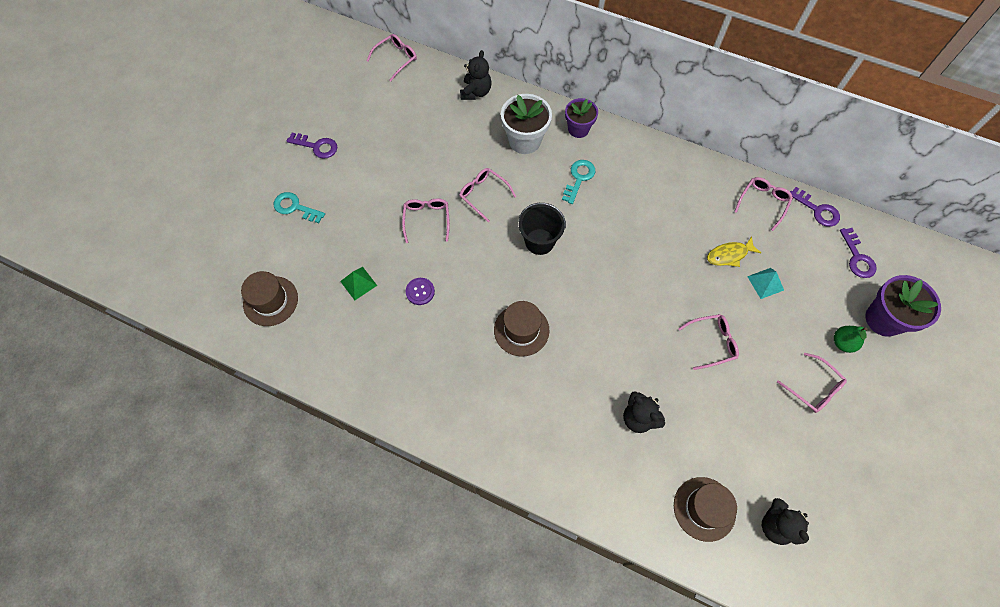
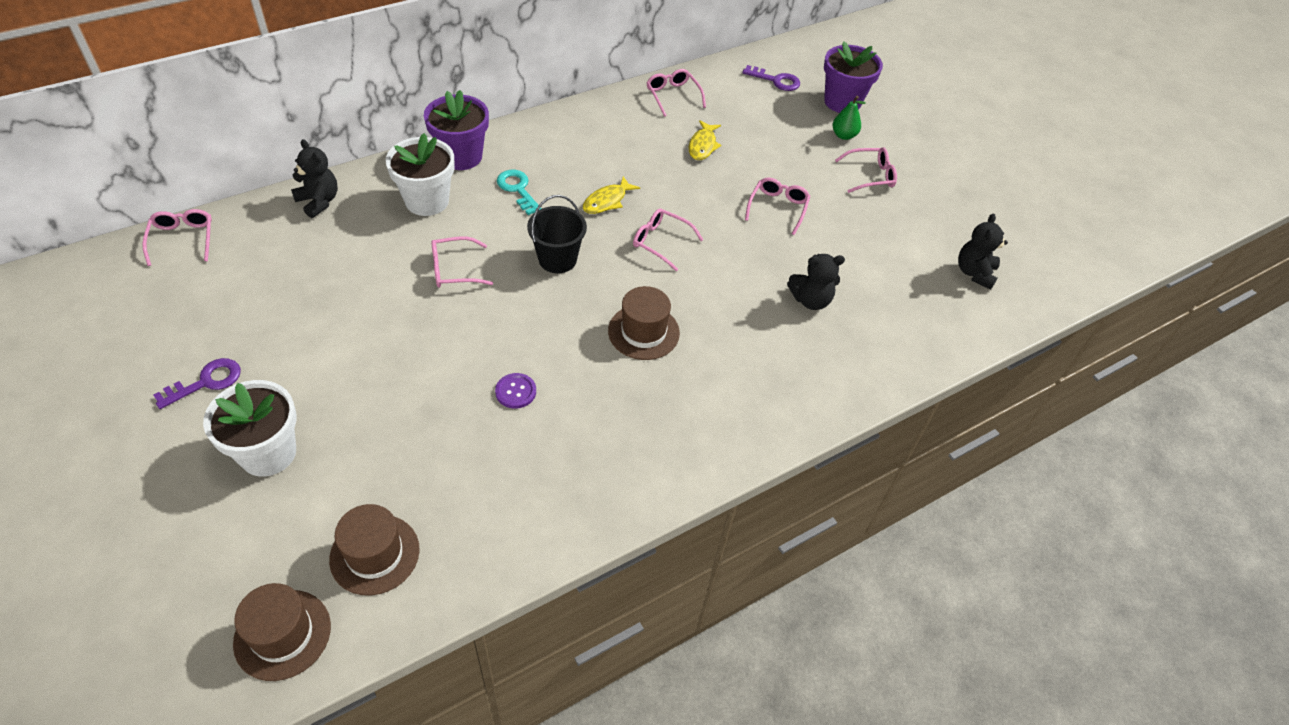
camera: 60 degrees left, 15 degrees down
(295, 207) = (268, 453): turquoise key -> white flower pot
(358, 283) = (445, 444): green pyramid -> none
(426, 220) = (431, 334): pink glasses -> pink glasses (661, 242)
(578, 129) = (461, 156): purple flower pot -> purple flower pot, size x1.50
(616, 234) = (607, 201): none -> yellow fish
(704, 508) = (930, 309): brown hat -> brown hat (282, 634)
(765, 283) = (750, 142): turquoise pyramid -> none
(776, 525) = (974, 273): black teddy bear -> black teddy bear turned 105 degrees clockwise
(817, 210) = (711, 73): purple key -> none

